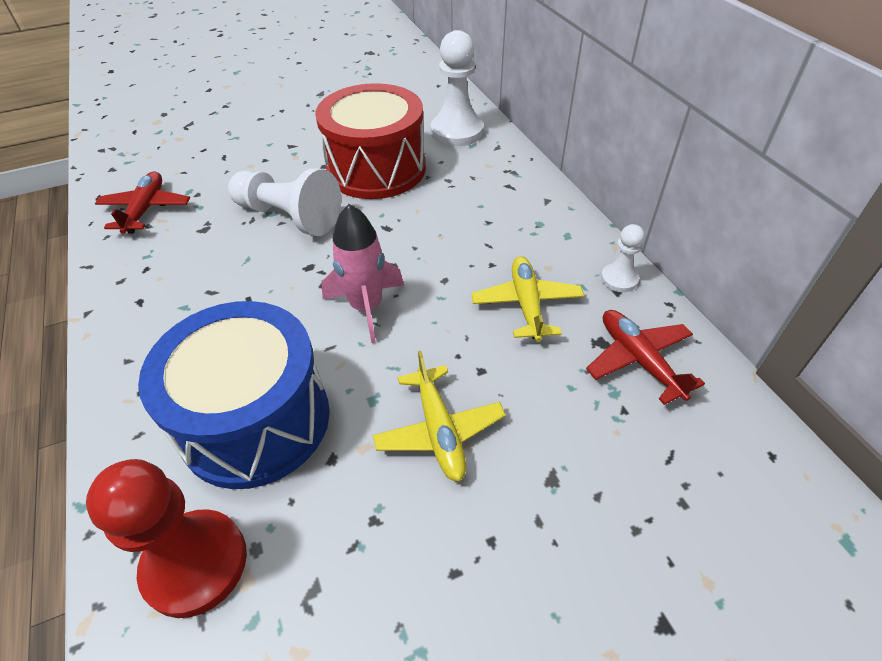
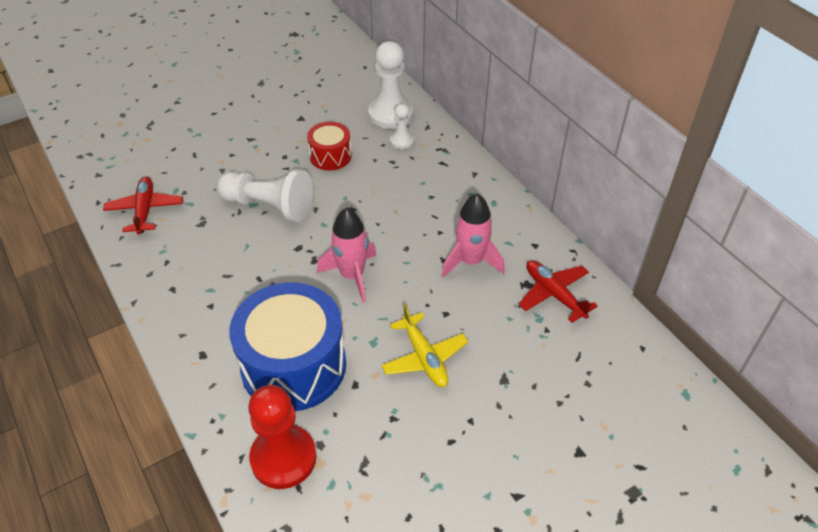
camera: 10 degrees left, 0 degrees up
(376, 169) = (330, 156): red drum -> red drum, size x0.51
(526, 304) = (470, 261): yellow plane -> pink rocket
(619, 279) = (535, 235): white pawn -> white pawn (402, 141)

